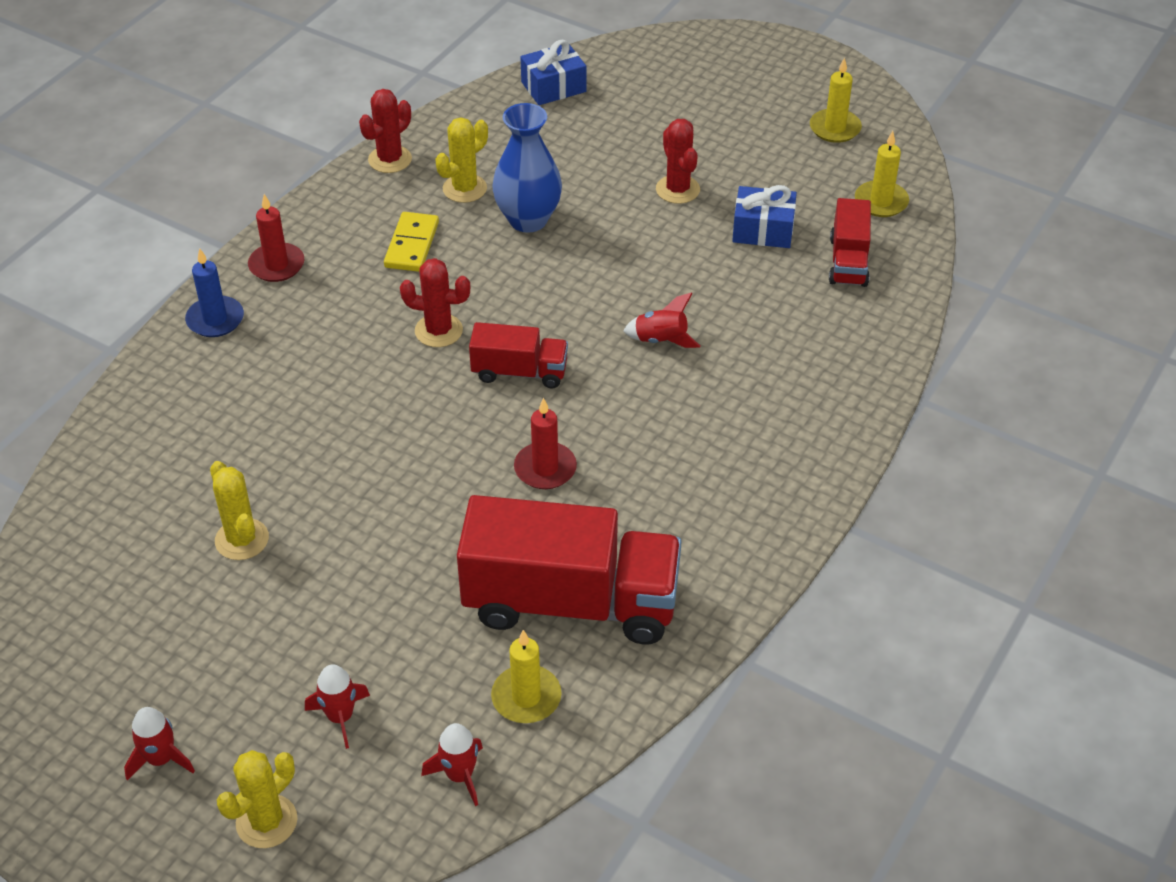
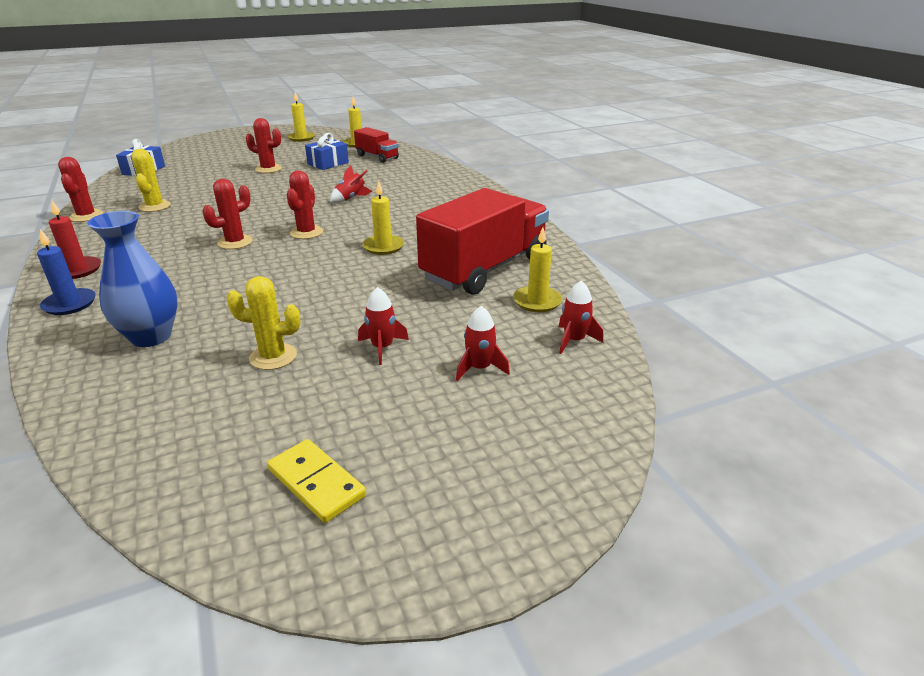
camera: 55 degrees left, 15 degrees down
(161, 759) = (425, 466): red rocket -> red rocket (382, 347)
(266, 821) = (540, 431): yellow cactus -> none
(412, 245) = (159, 230): yellow domino -> yellow domino (316, 483)
(519, 372) = (306, 232): red truck -> red cactus
(528, 220) = (212, 200): blue vase -> blue vase (151, 336)
(545, 468) = (383, 247): red candle -> yellow candle

